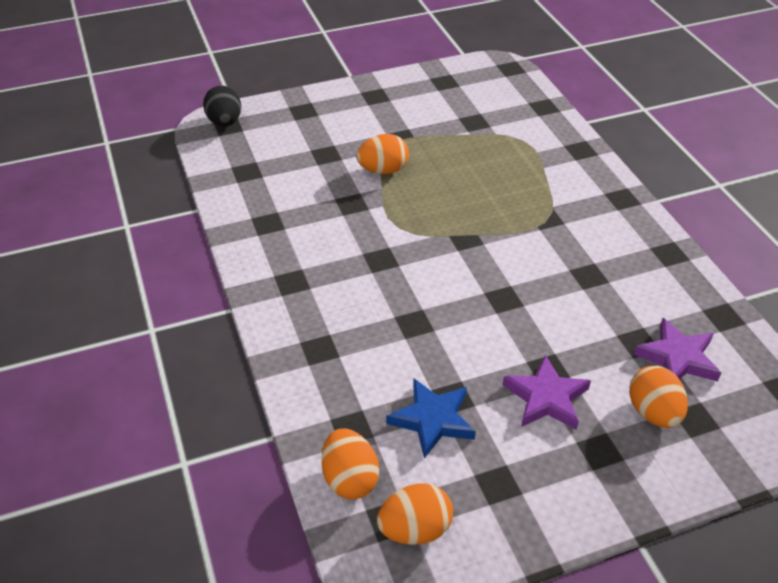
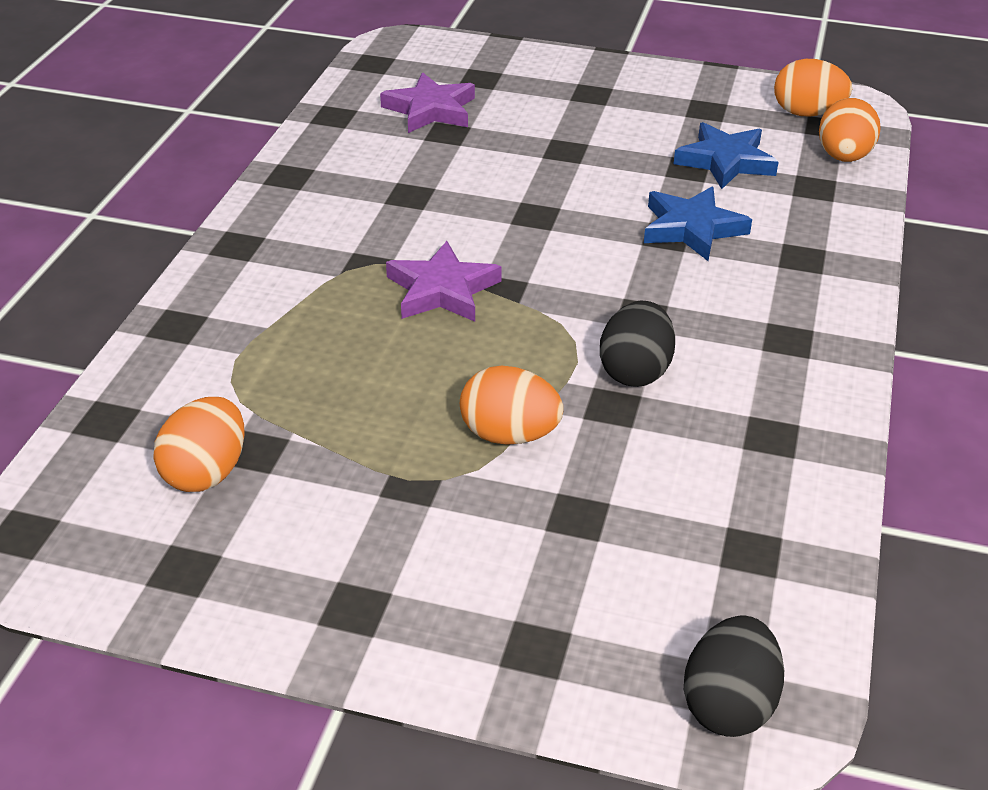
camera: 145 degrees left, 5 degrees down
(355, 224) = (635, 371): none -> black egg
(403, 337) = (692, 228): none -> blue star
(546, 398) = (595, 134): purple star -> purple star (442, 290)
(653, 412) = (511, 92): orange egg -> orange egg (206, 473)

